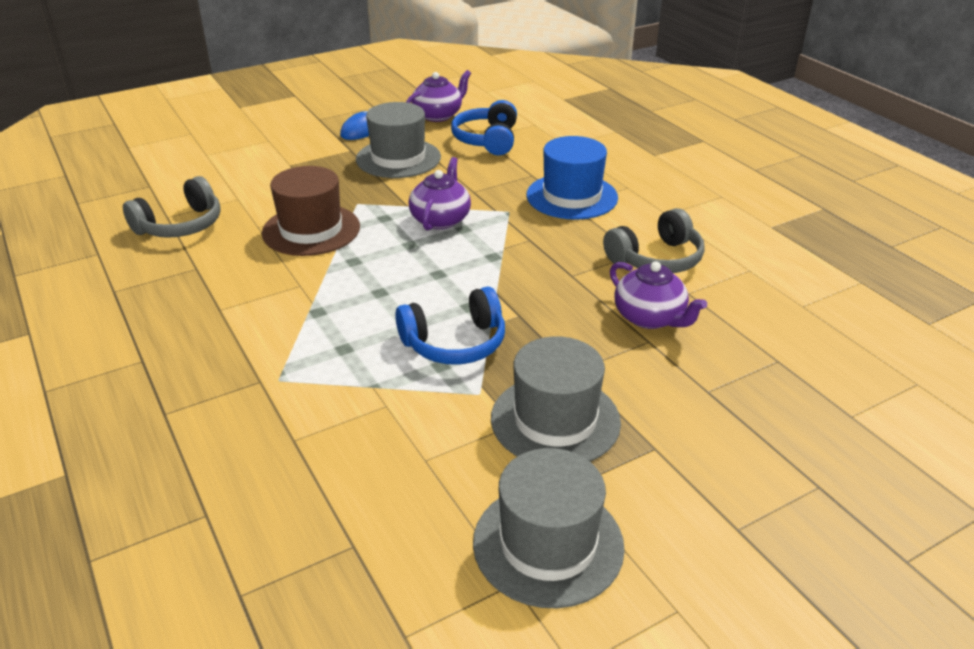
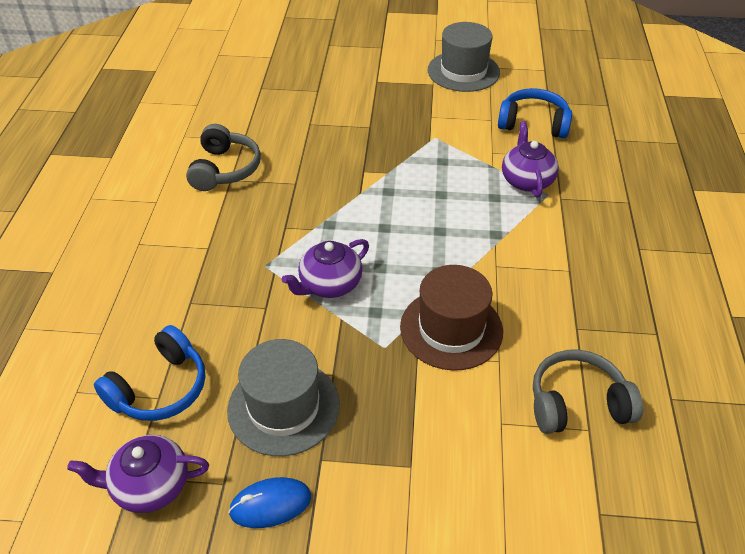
camera: 145 degrees left, 10 degrees up
(455, 343) = (421, 170): blue headphones -> blue headphones (533, 123)
(555, 420) = (409, 109): grey hat -> none
(572, 196) = (195, 256): blue hat -> none
(650, 318) = (289, 135): purple teapot -> purple teapot (526, 180)
(656, 259) = (225, 169): grey headphones -> grey headphones turned 90 degrees clockwise

